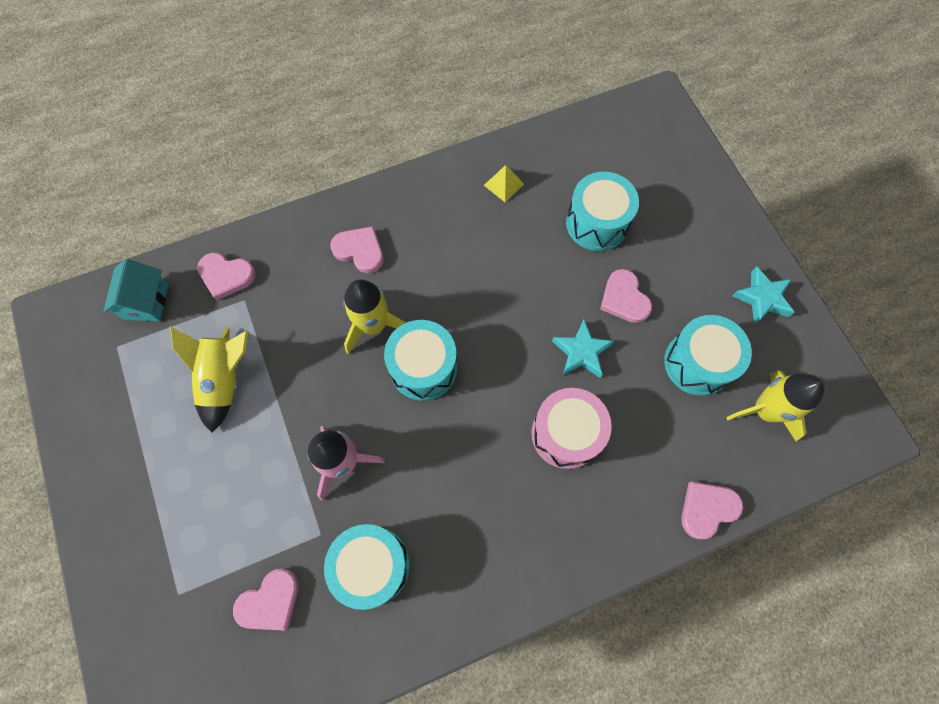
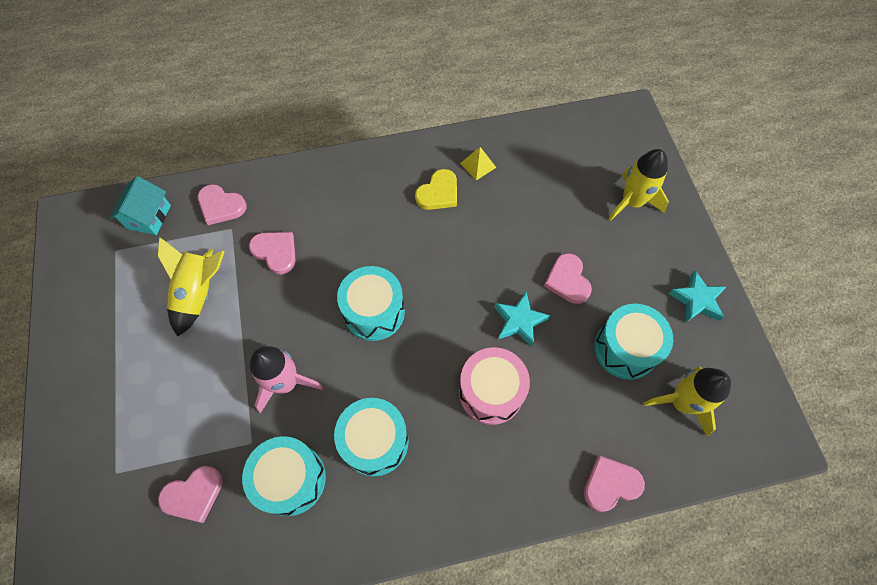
camera: 10 degrees right, 5 degrees down
(360, 250) = (340, 202): pink heart -> pink heart (276, 252)
(373, 325) = (338, 268): yellow rocket -> yellow rocket (632, 202)
(467, 223) = (438, 193): none -> yellow heart
(596, 223) = (555, 210): turquoise drum -> turquoise drum (375, 441)

